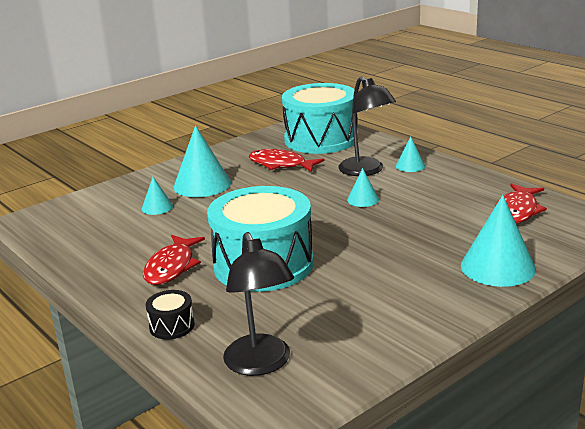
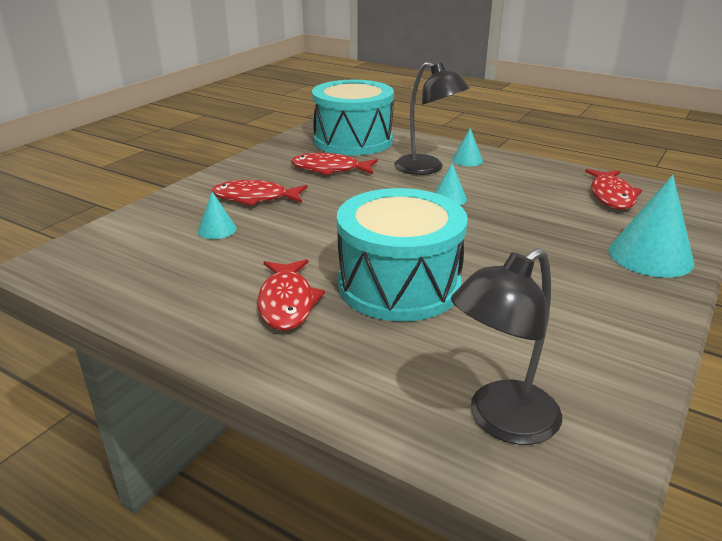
camera: 20 degrees left, 5 degrees up
(172, 326) = (343, 385): black drum -> none
(202, 184) = (254, 198): turquoise cone -> red fish
(261, 364) = (501, 421): black lamp -> black lamp turned 90 degrees clockwise

